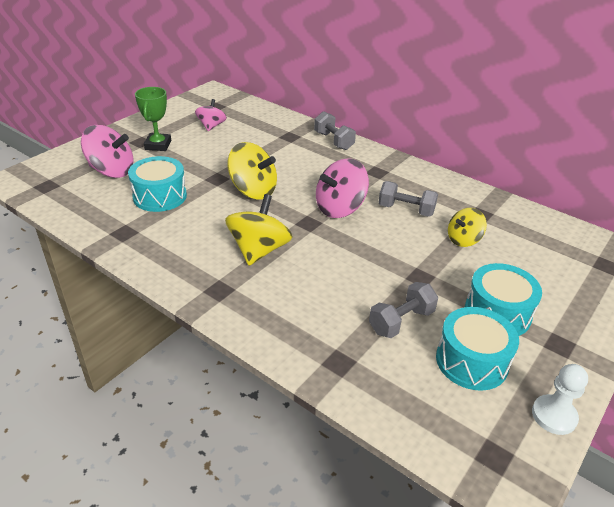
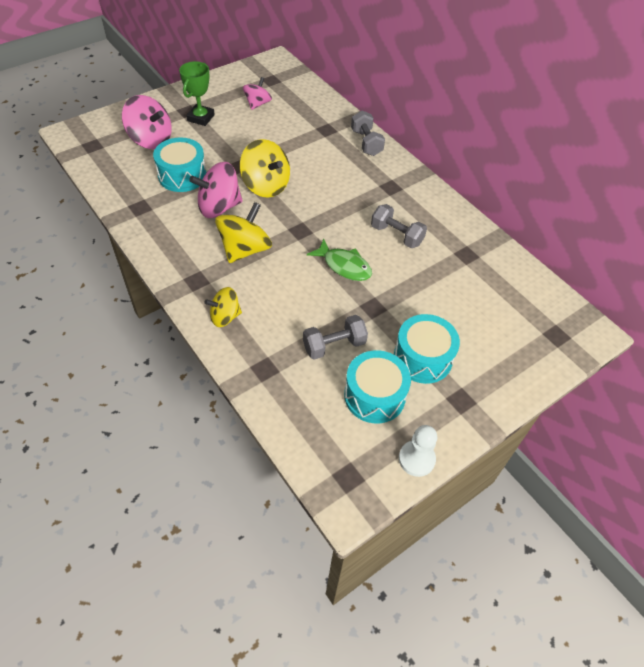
camera: 15 degrees right, 15 degrees up
(340, 208) = (335, 221): pink spinning top -> pink spinning top (219, 207)
(370, 245) = (344, 266): none -> green fish
(463, 240) = (434, 278): yellow spinning top -> yellow spinning top (225, 317)

